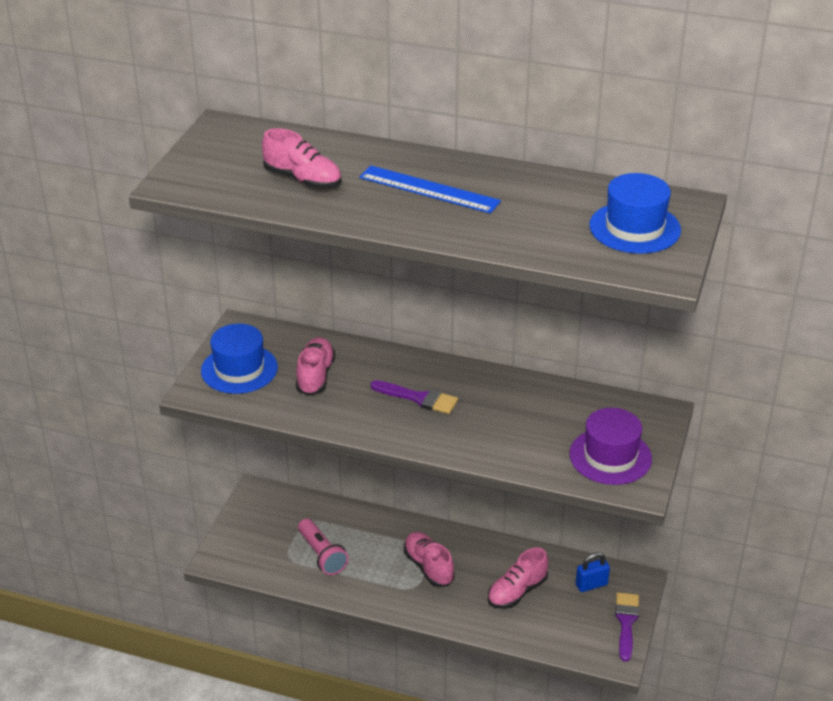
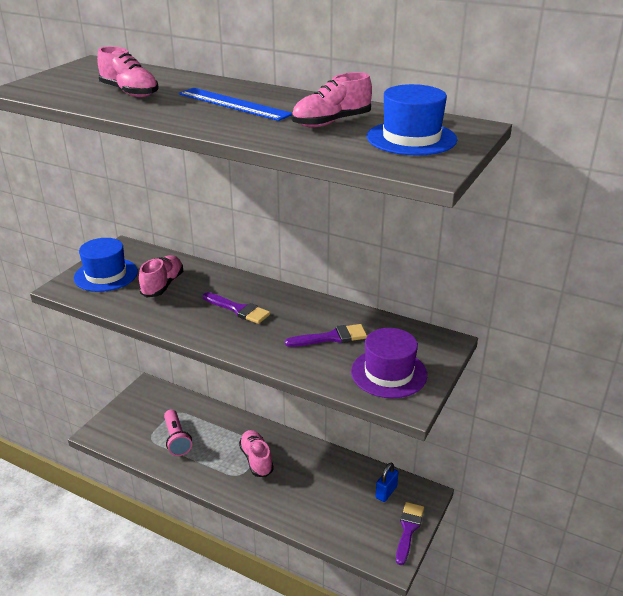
camera: 10 degrees right, 5 degrees down
(517, 591) = (322, 489): pink shoe -> pink shoe (331, 122)
(536, 421) = (331, 337): none -> purple brush
(591, 585) = (386, 492): blue padlock -> blue padlock turned 45 degrees counterclockwise

